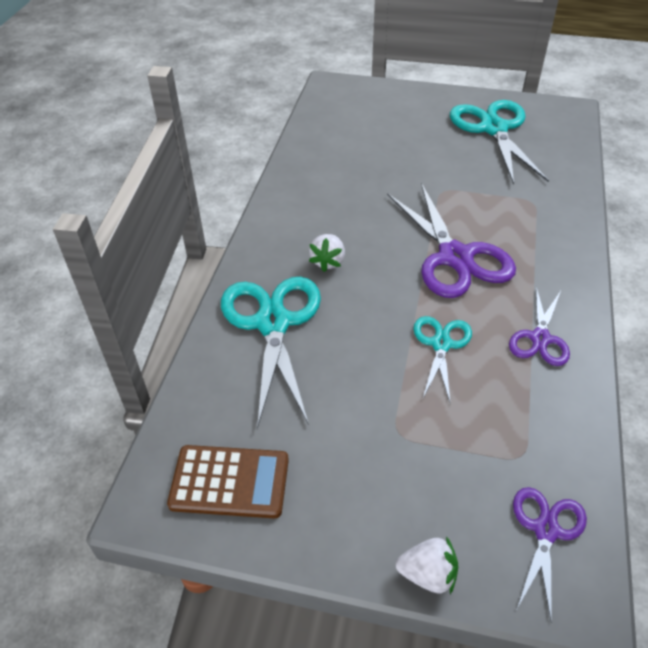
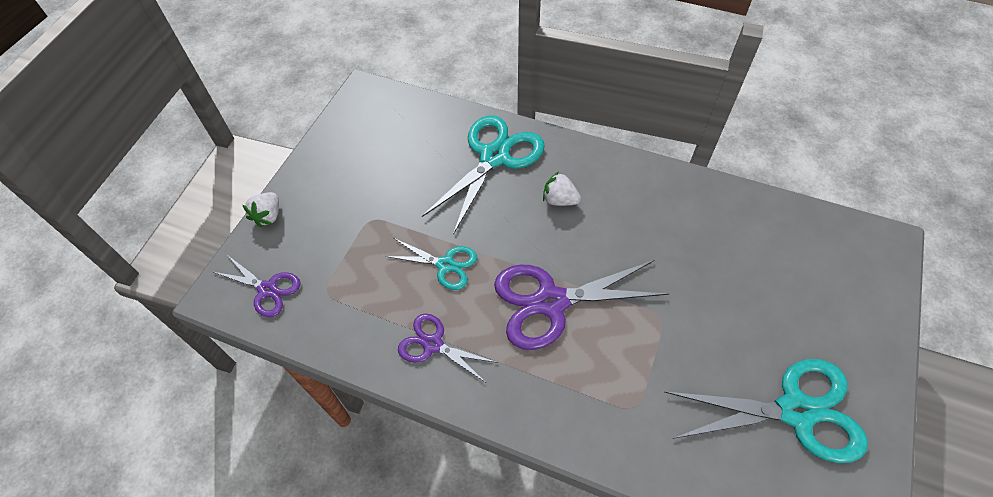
camera: 100 degrees right, 10 degrees up
(229, 482) = (366, 127): brown calculator -> none
(273, 323) = (494, 157): turquoise scissors -> turquoise scissors turned 60 degrees counterclockwise

